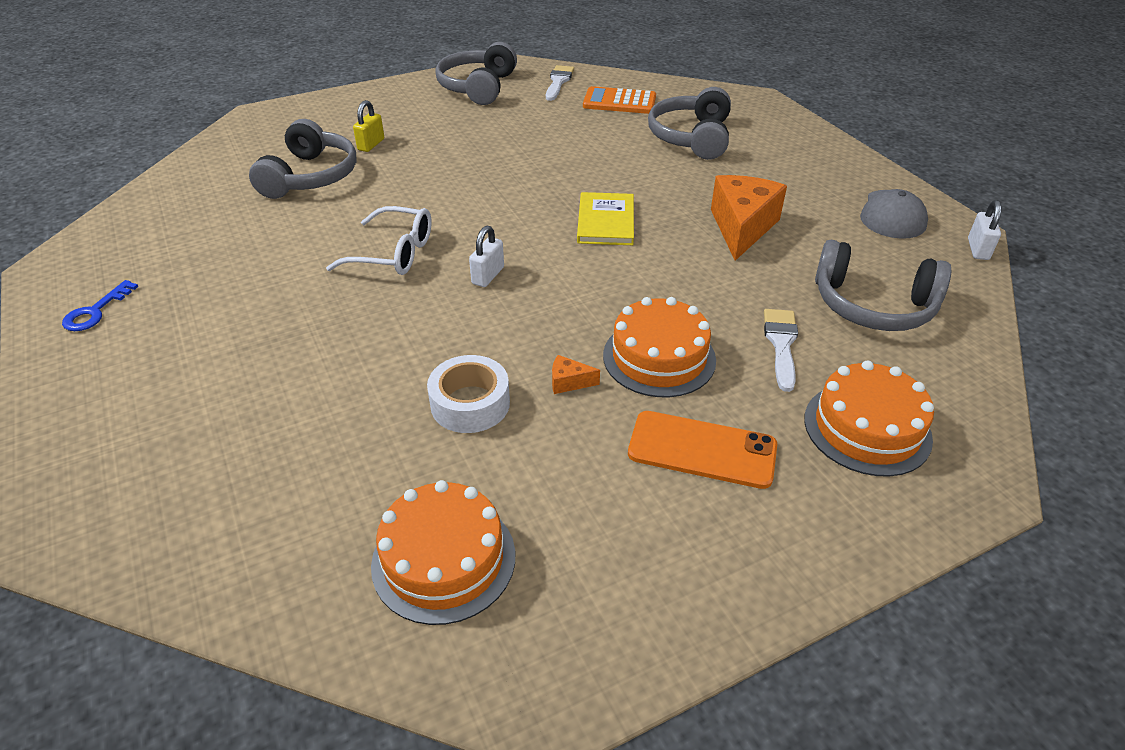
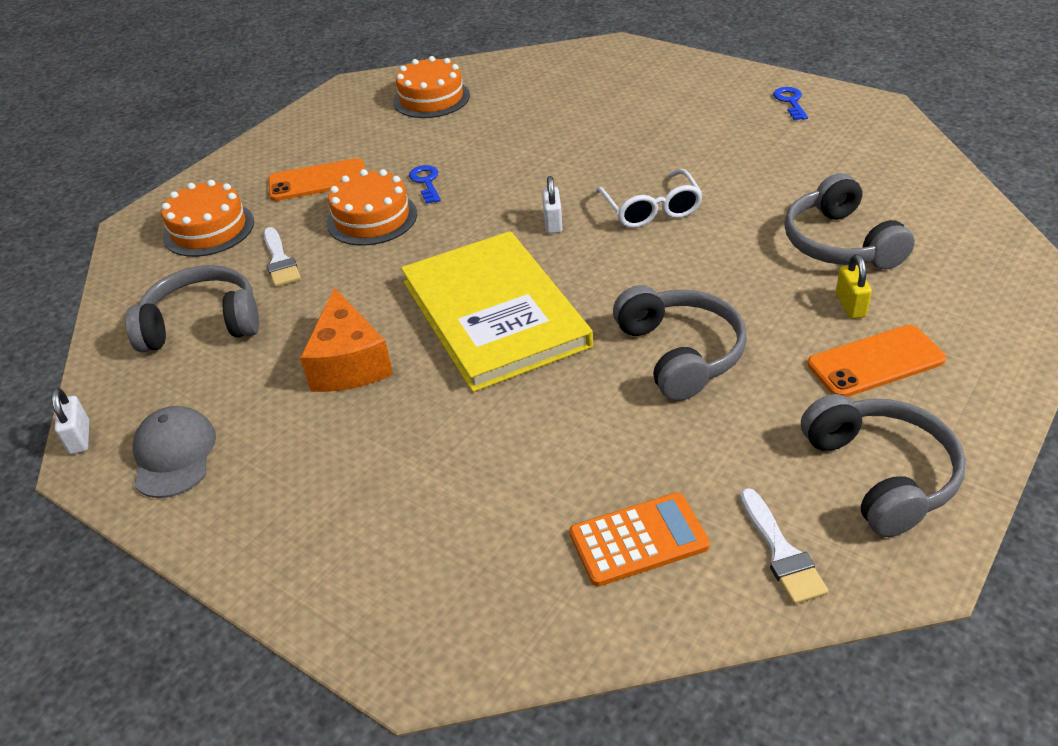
camera: 155 degrees right, 0 degrees up
(394, 253) = (651, 210): white glasses -> white glasses turned 90 degrees counterclockwise
(406, 119) = (875, 362): none -> orange phone
(470, 403) = (480, 150): white tape -> none
(569, 382) = (426, 182): orange cheese -> blue key
(605, 221) = (494, 313): yellow book -> yellow book, size x2.06
(691, 137) = (477, 497): grey headphones -> grey headphones (680, 353)

